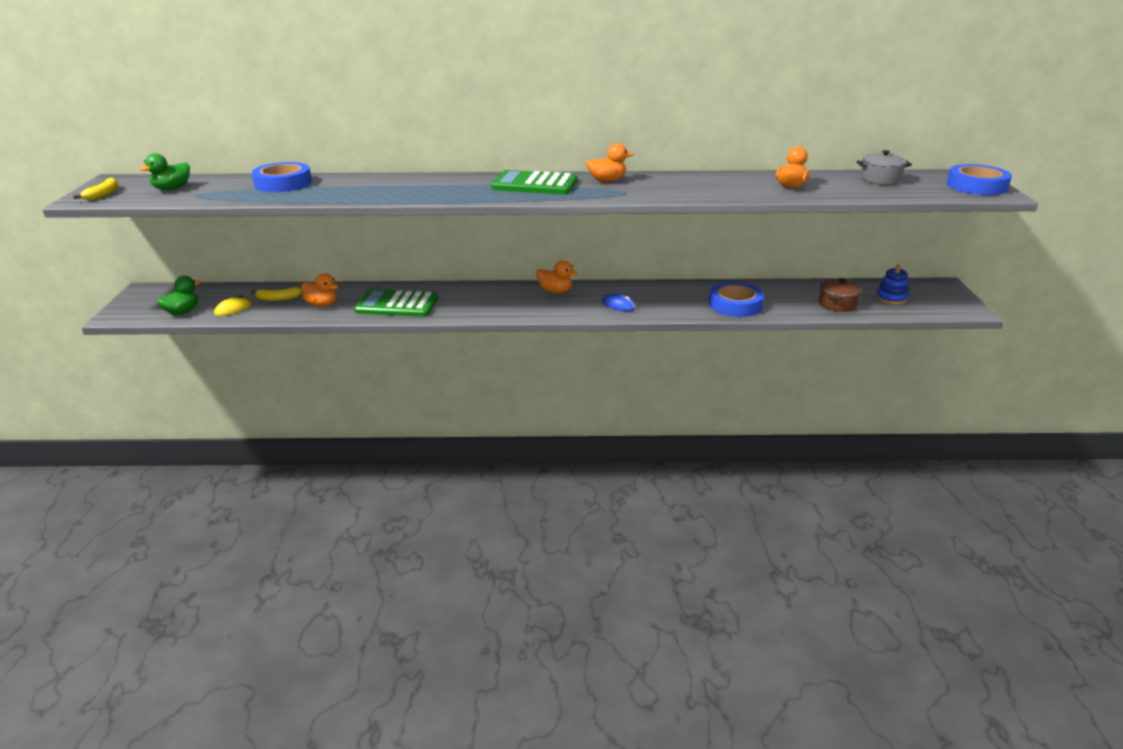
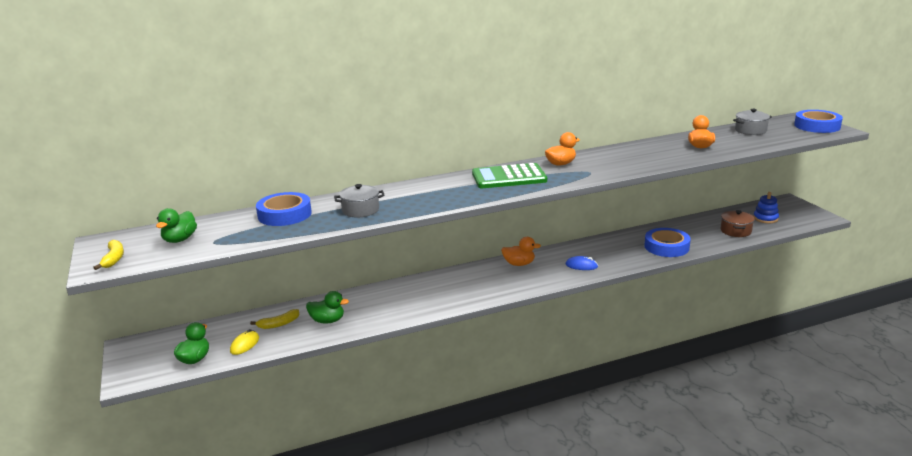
camera: 20 degrees left, 5 degrees down
(322, 304) = (327, 321): orange duck -> green duck
(352, 190) = (360, 210): none -> grey pot
(397, 304) = (397, 305): green calculator -> none

